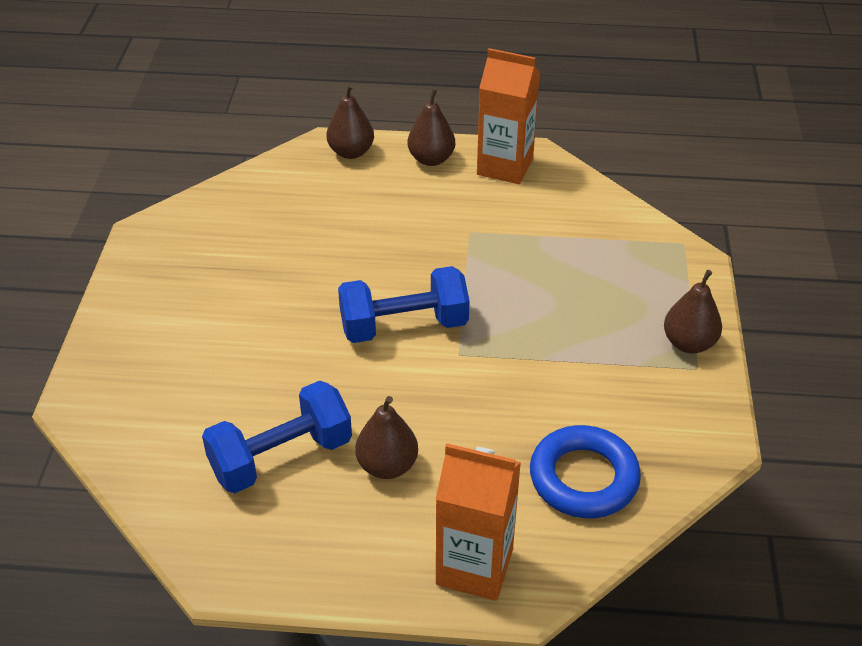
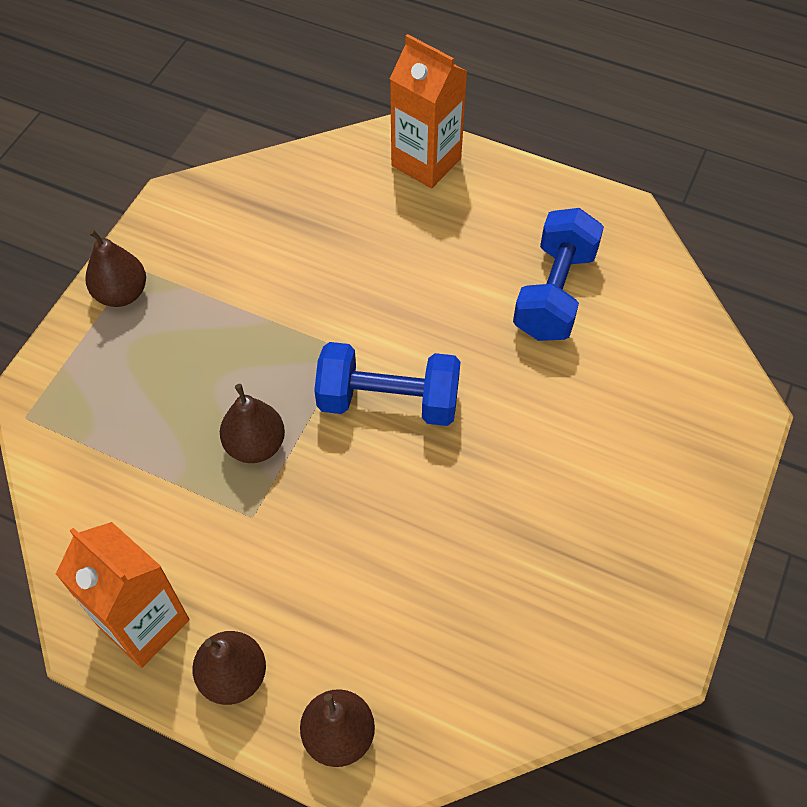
camera: 160 degrees left, 15 degrees up
(281, 457) = (554, 293): blue dumbbell -> blue dumbbell turned 60 degrees counterclockwise
(387, 466) = (463, 258): brown pear -> brown pear (255, 445)
(583, 478) = (303, 201): blue ring -> none

